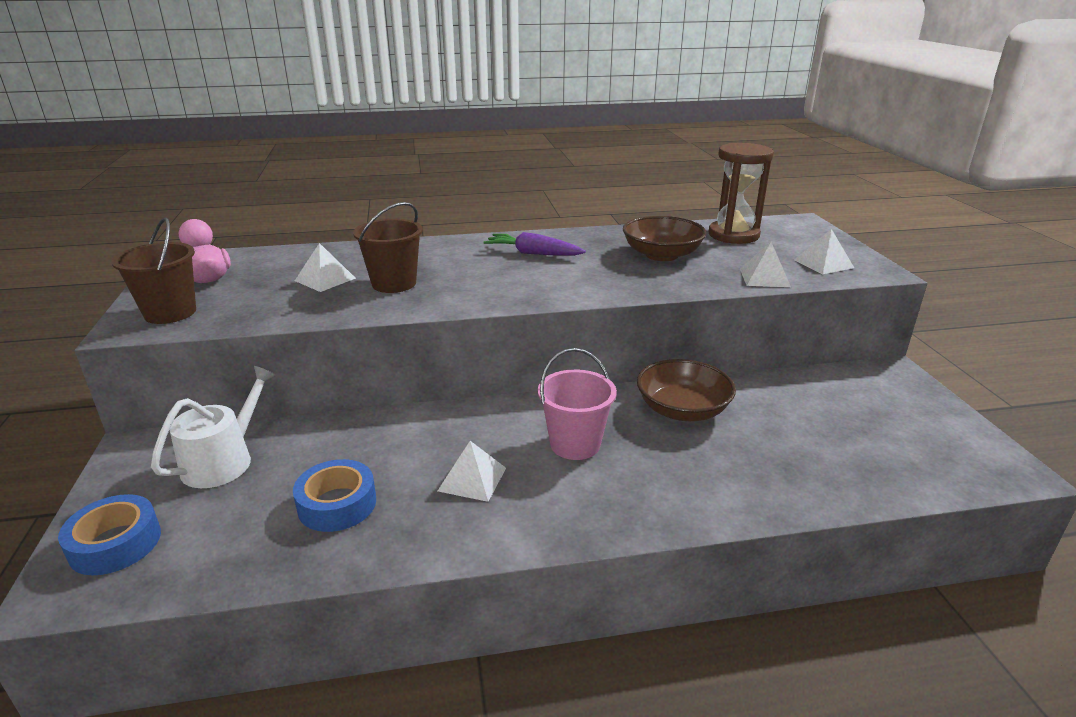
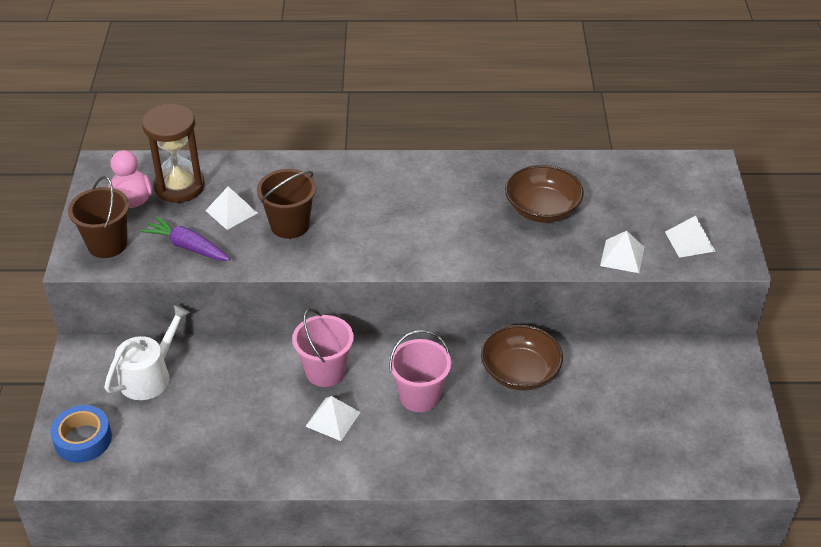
camera: 10 degrees right, 15 degrees up
(337, 504) = (232, 428): blue tape -> none
(452, 433) = (325, 371): none -> pink bucket
(533, 253) = (422, 193): purple carrot -> purple carrot (187, 246)
(733, 235) = (627, 183): brown hourglass -> brown hourglass (179, 186)

